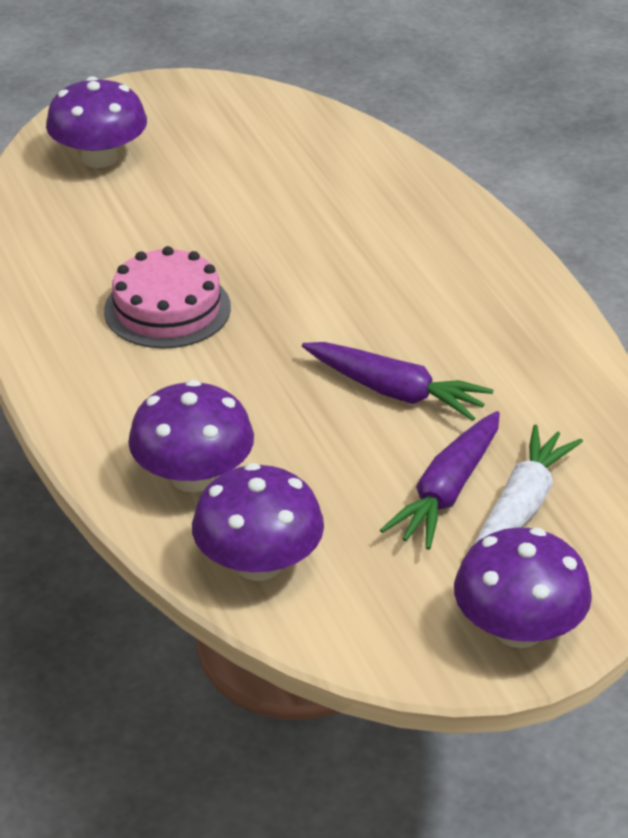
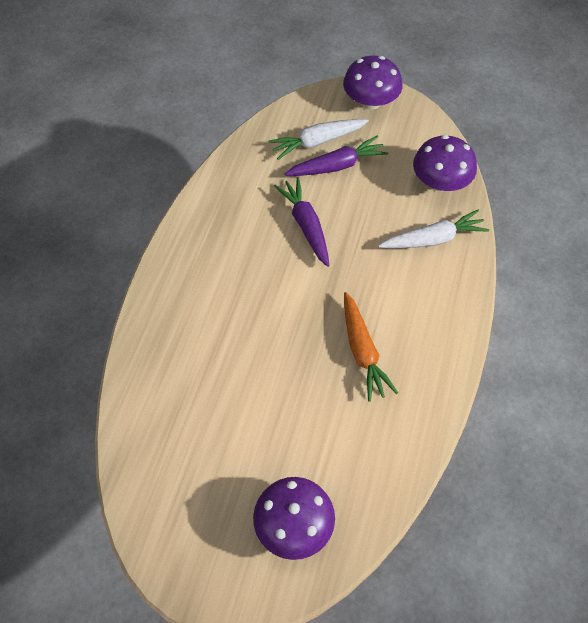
camera: 140 degrees left, 20 degrees up
(167, 309) = (362, 351): pink cake -> orange carrot
(193, 476) = (433, 239): purple mushroom -> white carrot

